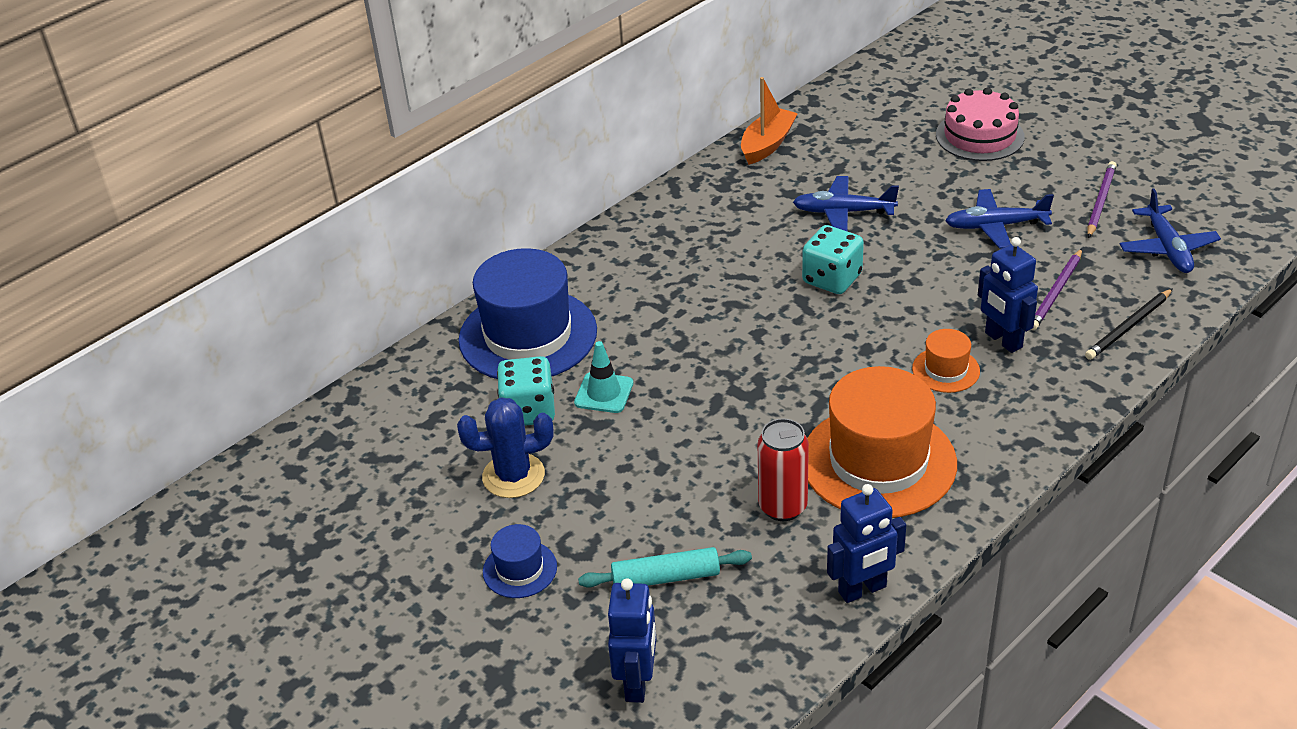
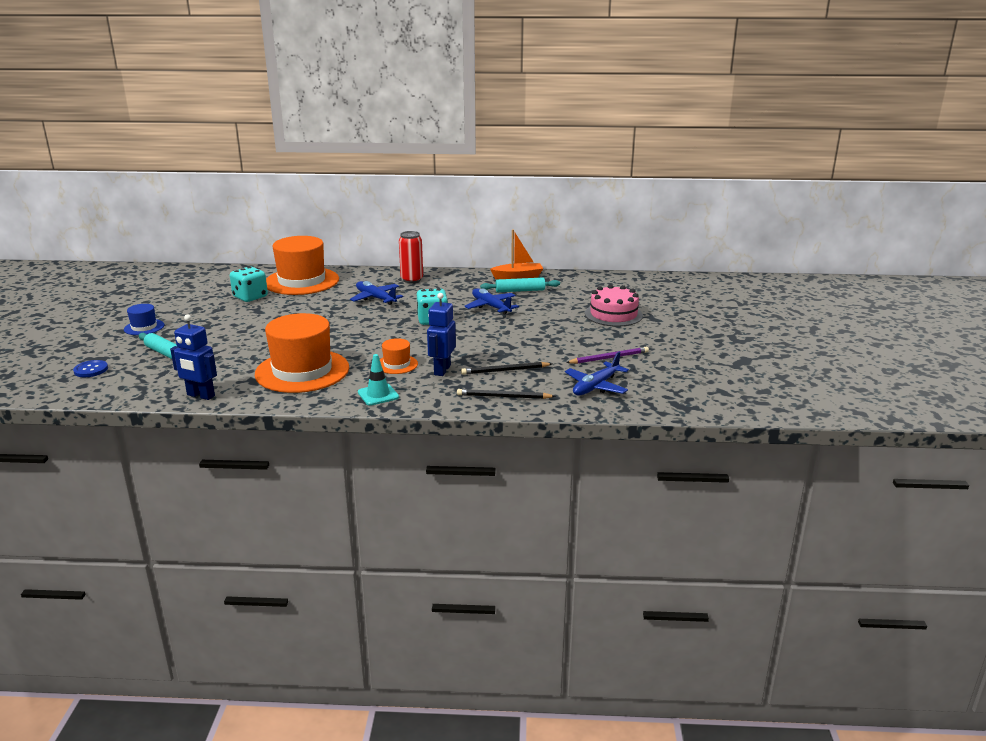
camera: 45 degrees right, 15 degrees down
(513, 476) = (204, 308): blue cactus -> none
(528, 335) = (302, 281): blue hat -> orange hat
(604, 393) = (280, 305): turquoise traffic cone -> turquoise traffic cone (378, 395)
(637, 682) = (91, 370): blue robot -> blue button
(783, 507) = (243, 361): red can -> red can (412, 280)
(817, 165) = (520, 290): none -> turquoise rolling pin
(995, 226) = (539, 340): blue plane -> blue plane (375, 298)
(1056, 292) = (505, 370): purple pencil -> black pencil

